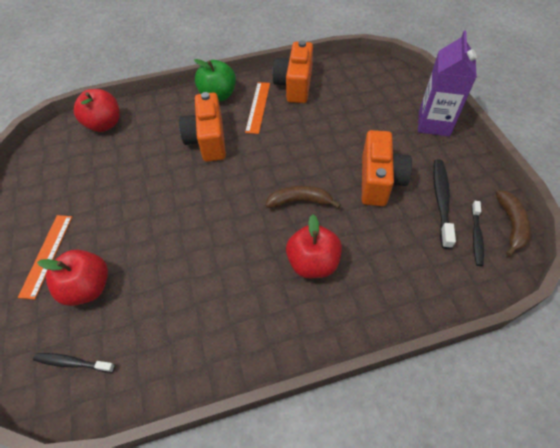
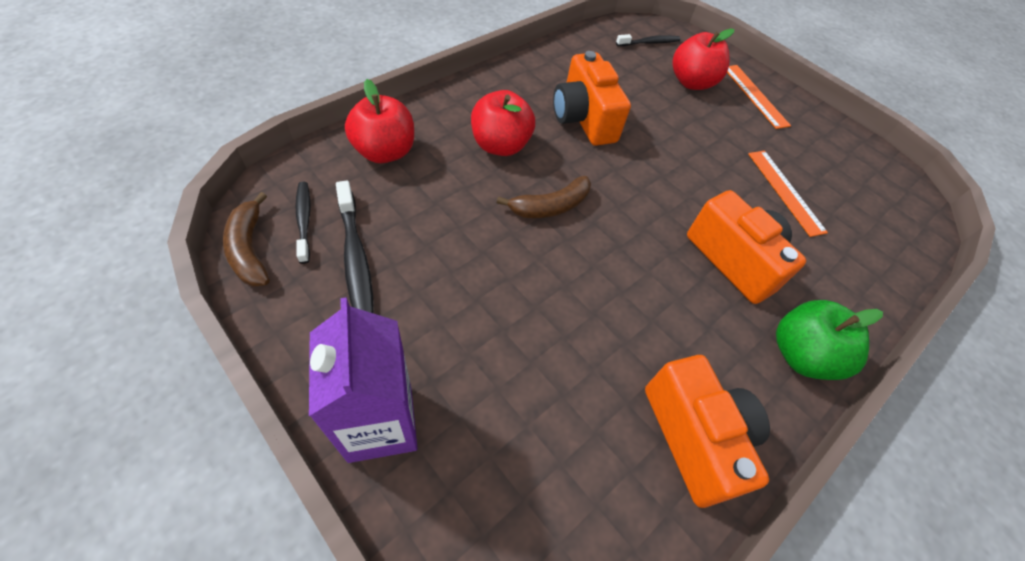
camera: 145 degrees right, 0 degrees up
(104, 124) = (887, 243): red apple -> red apple (384, 152)
(258, 107) = (717, 351): orange ruler -> orange ruler (785, 191)
(379, 180) = (455, 266): orange camera -> orange camera (583, 119)

